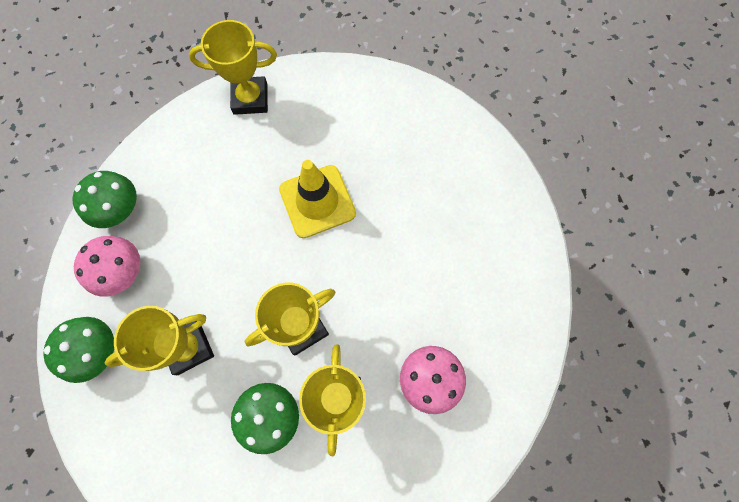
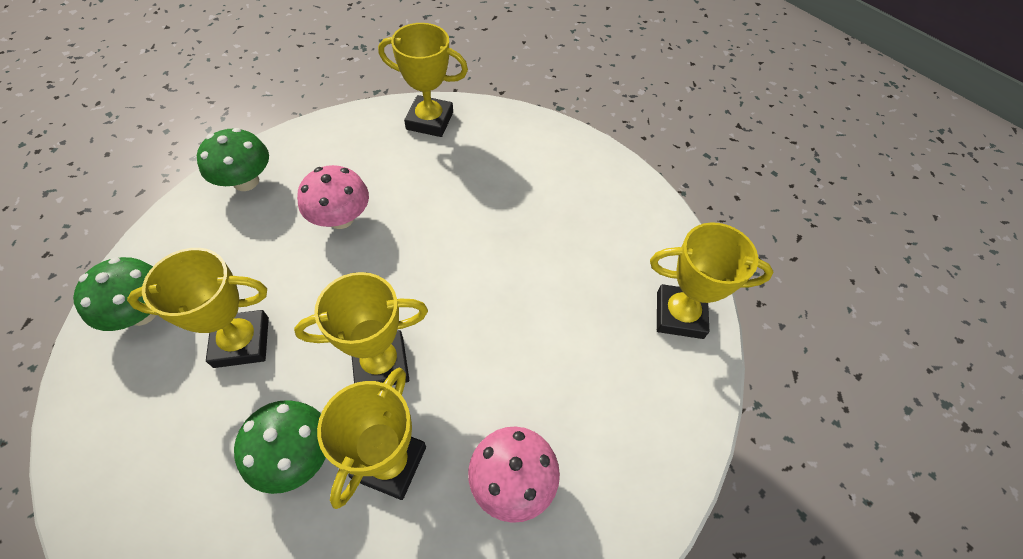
camera: 15 degrees right, 15 degrees down
(123, 273) = (215, 241): pink mushroom -> pink mushroom (341, 218)
(317, 201) = (457, 235): yellow traffic cone -> none
(508, 213) = (679, 315): none -> yellow trophy

